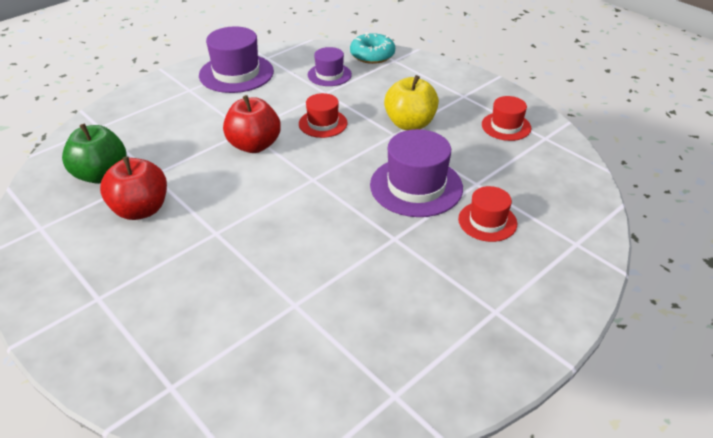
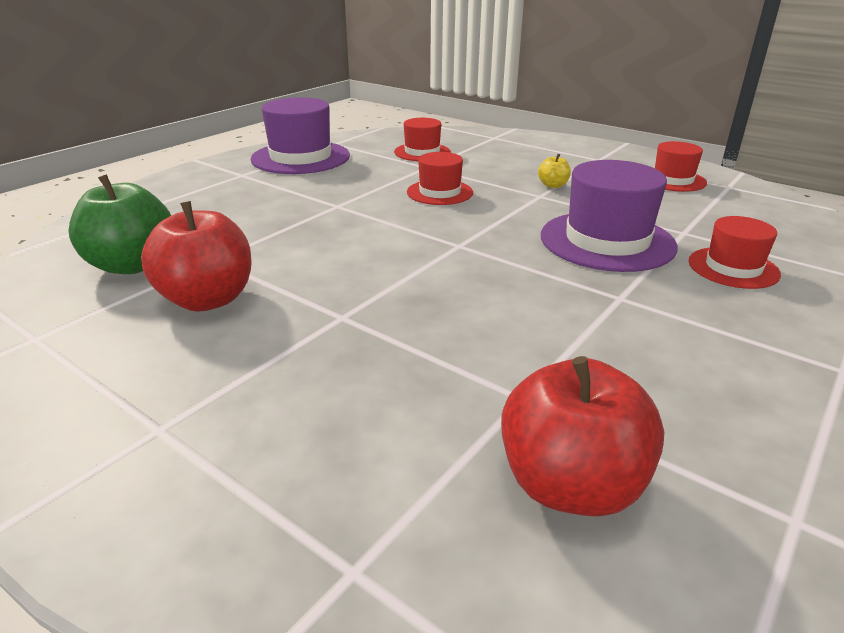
camera: 10 degrees left, 10 degrees down
(254, 145) = (356, 218): red apple -> red apple (570, 485)
(329, 75) = (422, 152): purple hat -> red hat
(372, 55) = (465, 135): turquoise donut -> none
(410, 124) = (553, 185): yellow apple -> yellow apple, size x0.45

